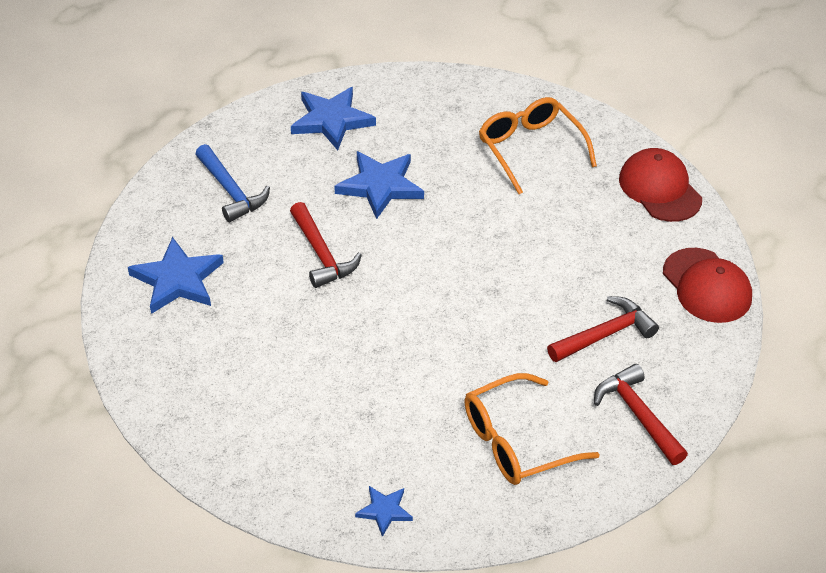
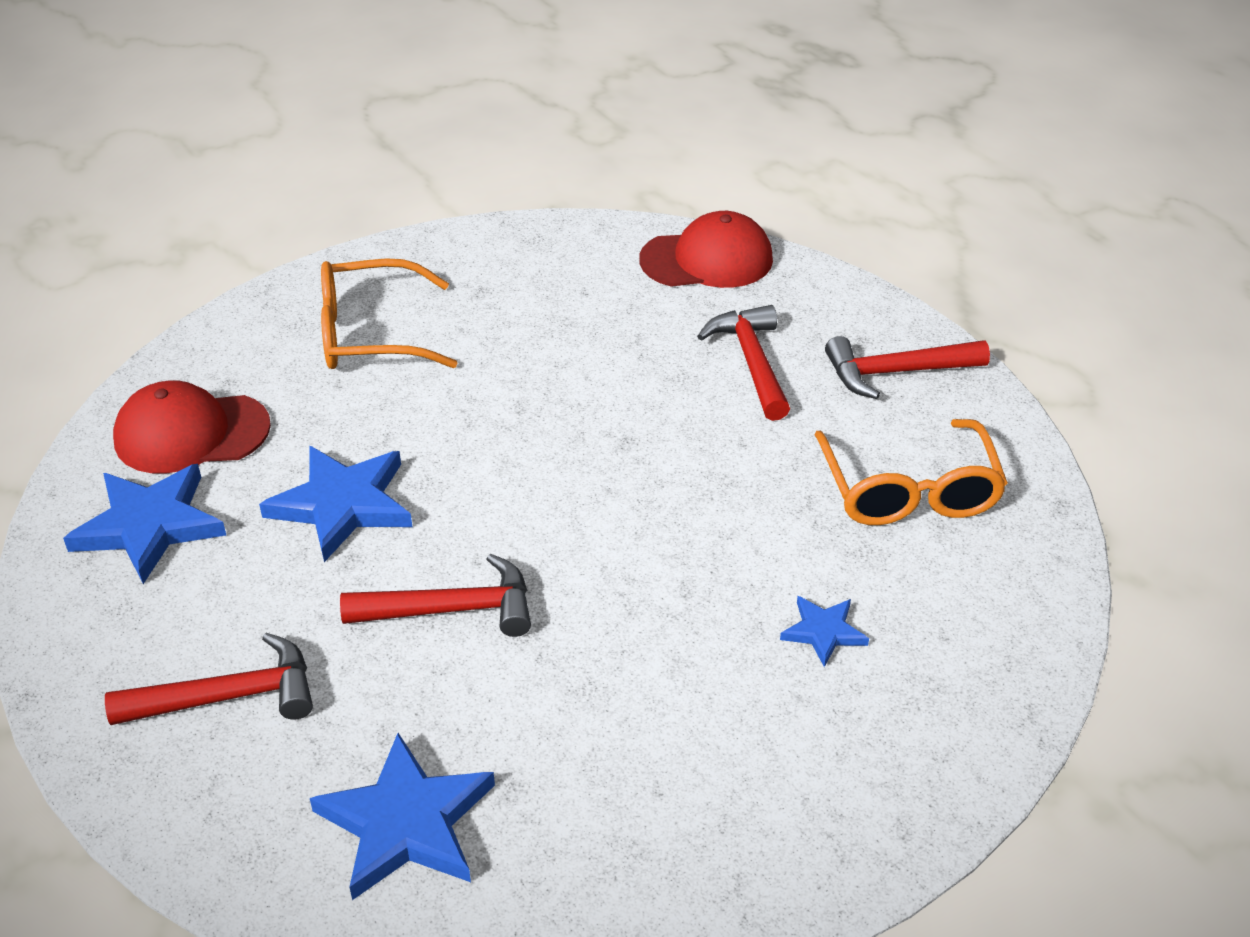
camera: 70 degrees left, 5 degrees down
(231, 191) = (228, 697): blue hammer -> red hammer
(384, 511) = (999, 658): blue star -> blue star (823, 632)
(660, 189) = (520, 247): red cap -> red cap (191, 433)

